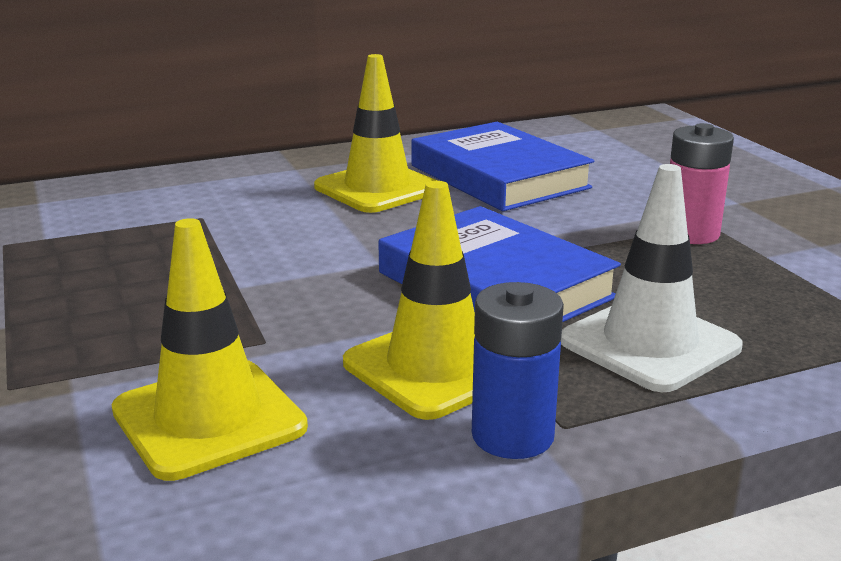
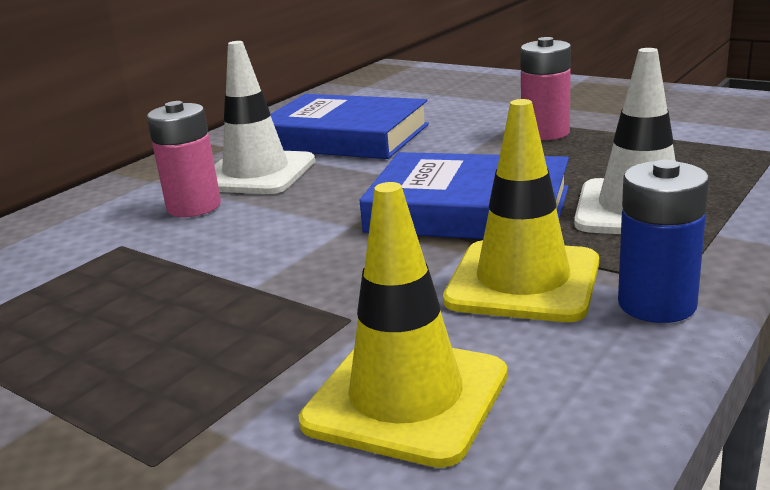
camera: 30 degrees left, 0 degrees up
(292, 202) = (194, 207): none -> pink battery
(377, 188) = (256, 173): yellow traffic cone -> white traffic cone

